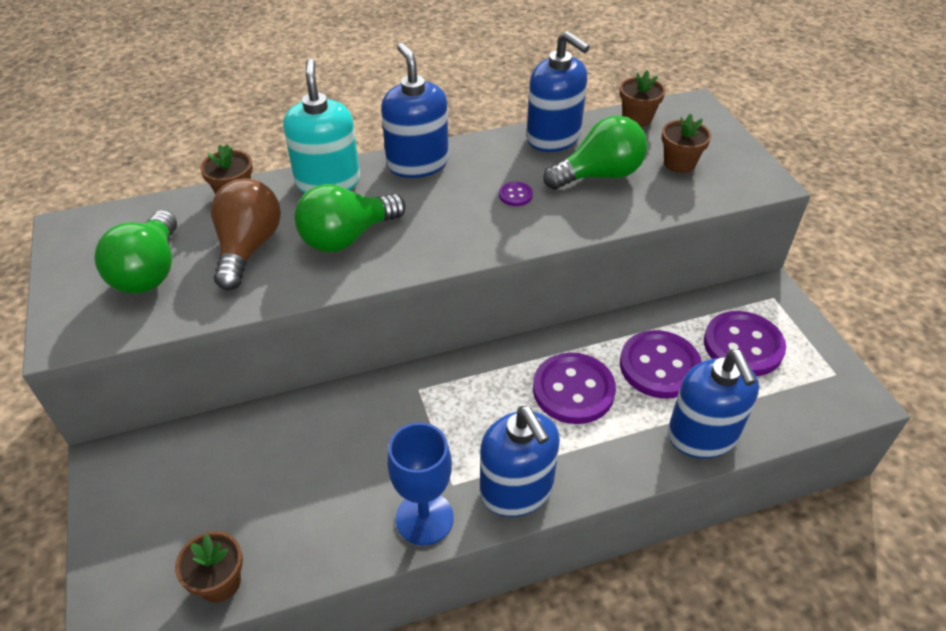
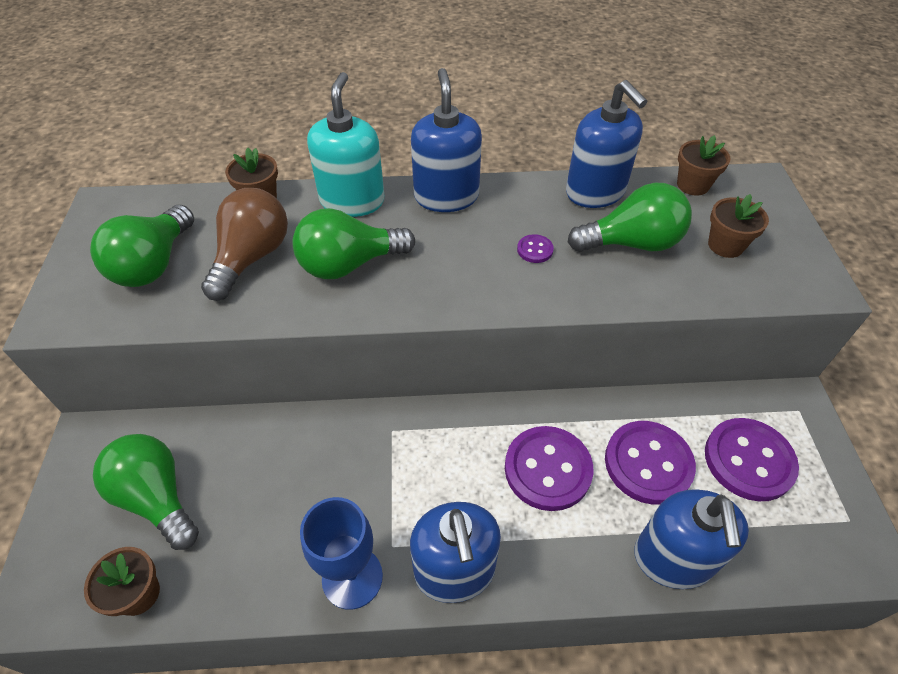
camera: 15 degrees right, 5 degrees up
(205, 497) = (157, 498): none -> green light bulb

